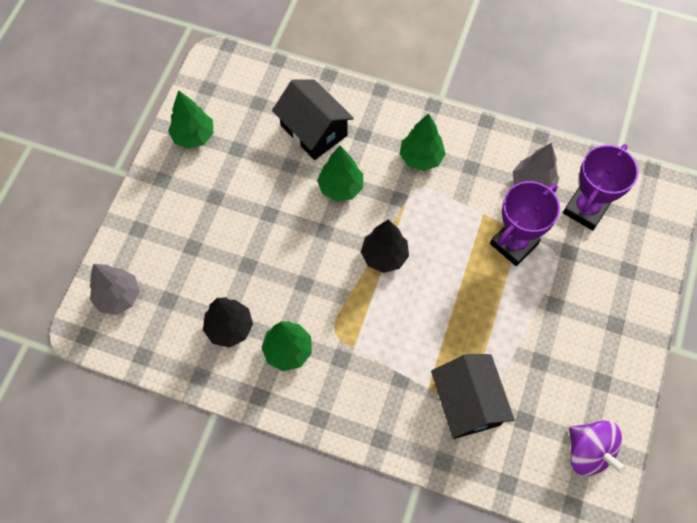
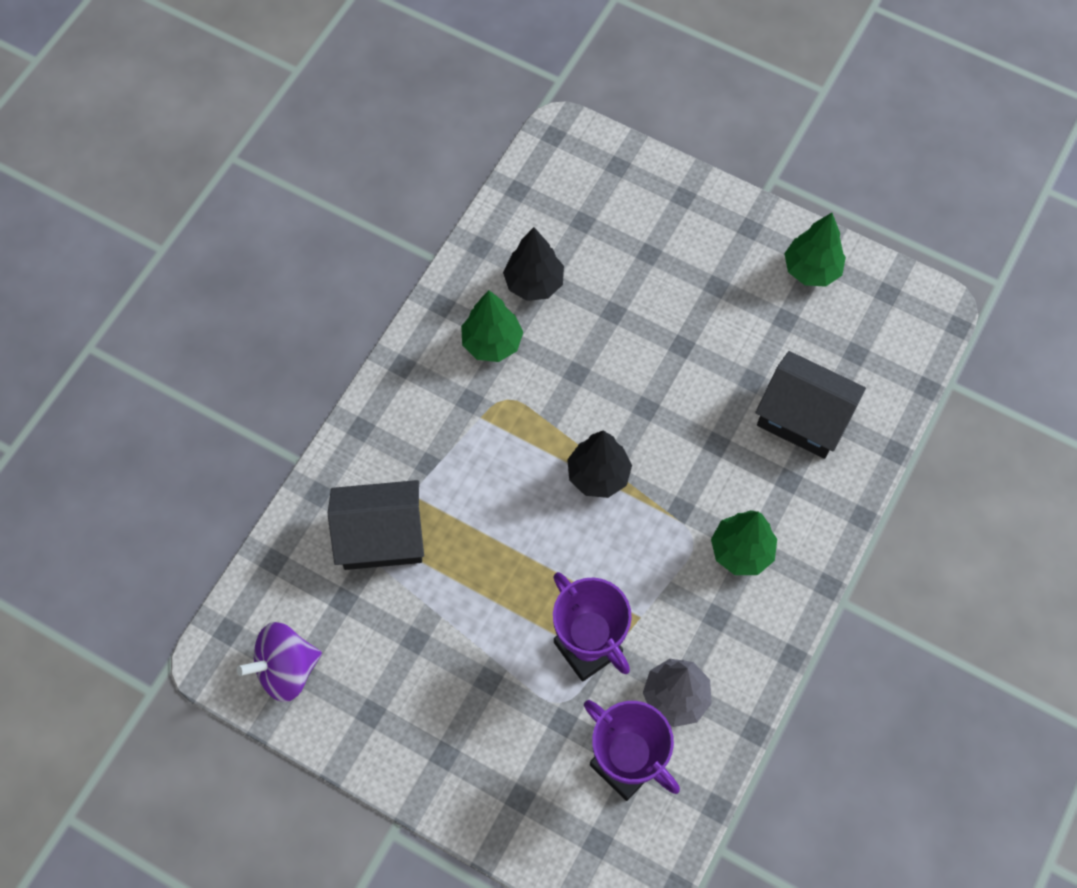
camera: 100 degrees right, 0 degrees up
(118, 296) = (596, 171): grey tree -> none
(314, 130) = (803, 417): black house -> black house turned 60 degrees clockwise
(340, 187) = (708, 438): green tree -> none

